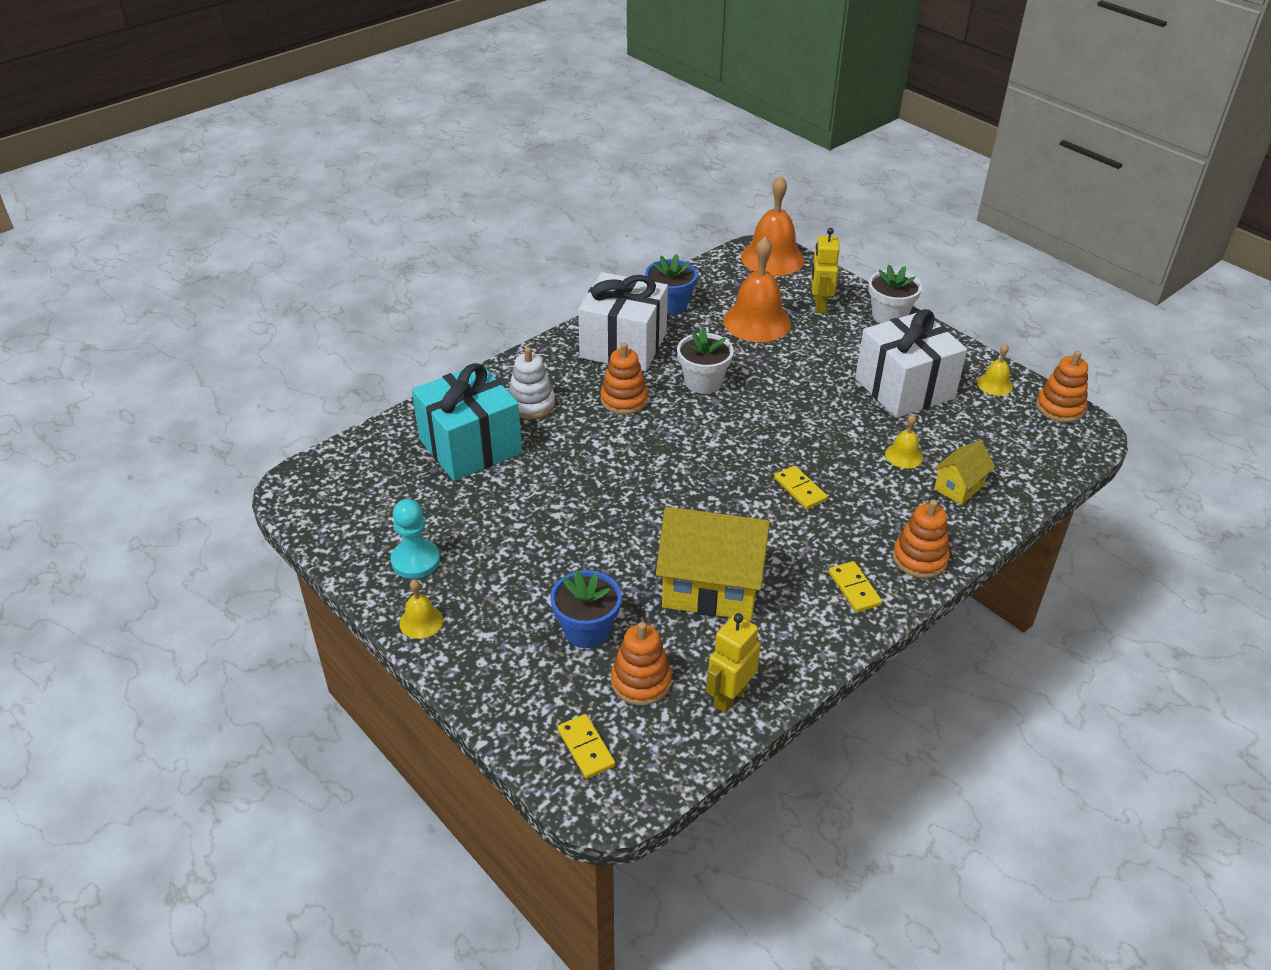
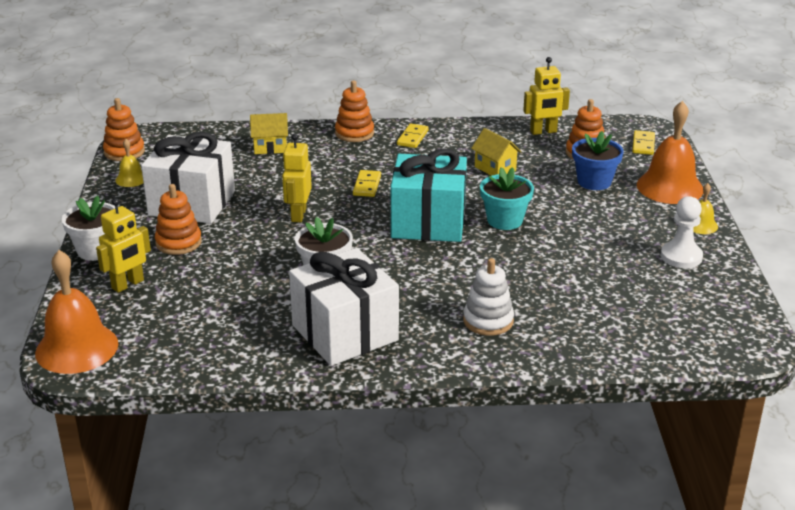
camera: 140 degrees left, 10 degrees down
(415, 560) = (681, 257): turquoise pawn -> white pawn
(470, 446) = (574, 312): turquoise gift -> turquoise gift (428, 222)
(623, 516) = (504, 220): none -> turquoise flower pot
(624, 400) = (406, 289): orange stacking toy -> orange stacking toy (178, 242)
(670, 305) = (247, 350): blue flower pot -> none
(711, 588) = (495, 169): yellow house -> yellow house, size x0.51
(757, 322) = (202, 297): orange bell -> orange bell (670, 187)
(805, 423) = (298, 215): none -> yellow robot
(904, 455) = (270, 173): yellow bell -> none

